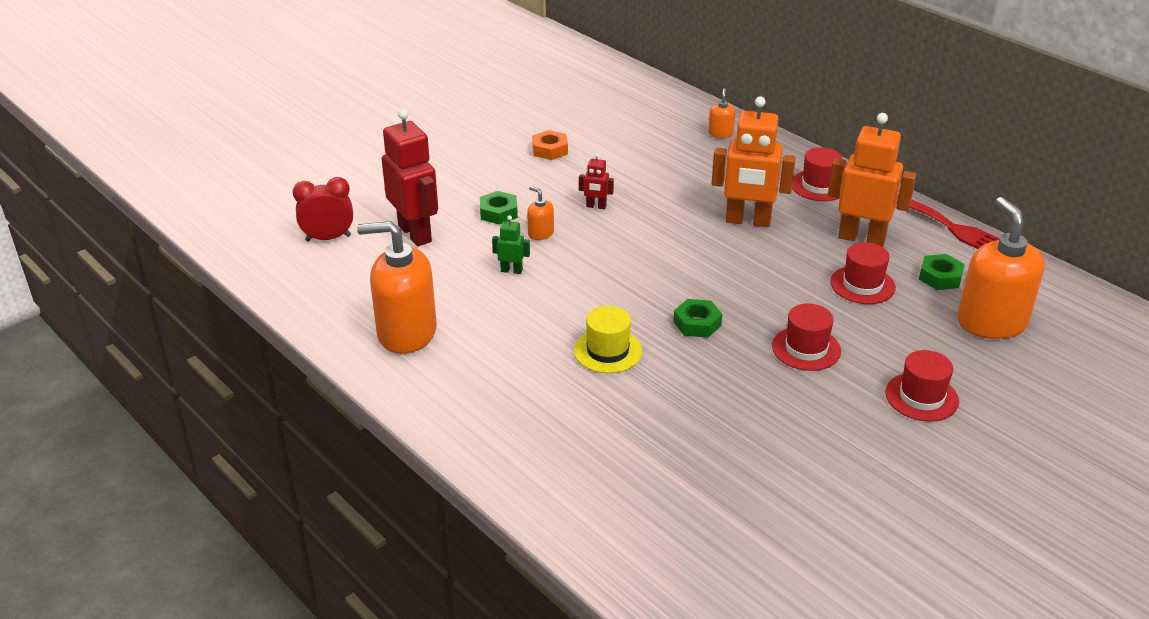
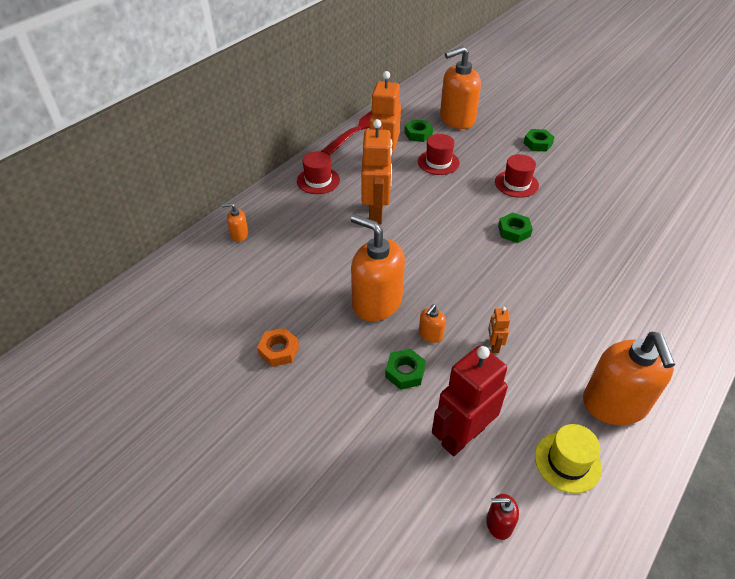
camera: 100 degrees left, 10 degrees up
(328, 238) = (499, 524): red clock -> red soap dispenser
(511, 270) = (494, 345): green robot -> orange robot
(596, 206) = (376, 302): red robot -> orange soap dispenser
(608, 351) = (568, 272): yellow hat -> yellow hat (567, 462)
(921, 397) = (538, 143): red hat -> green nut

